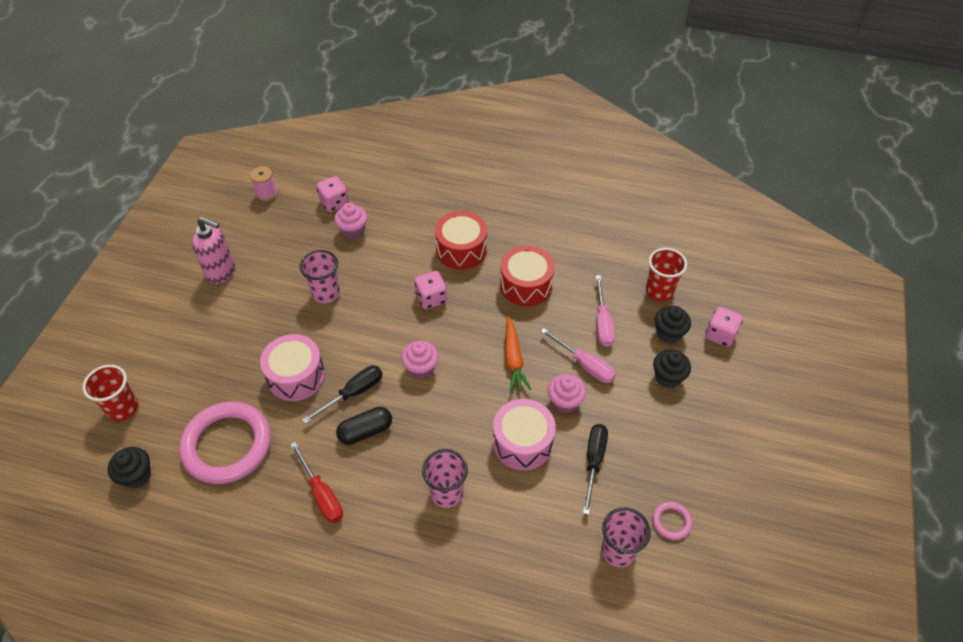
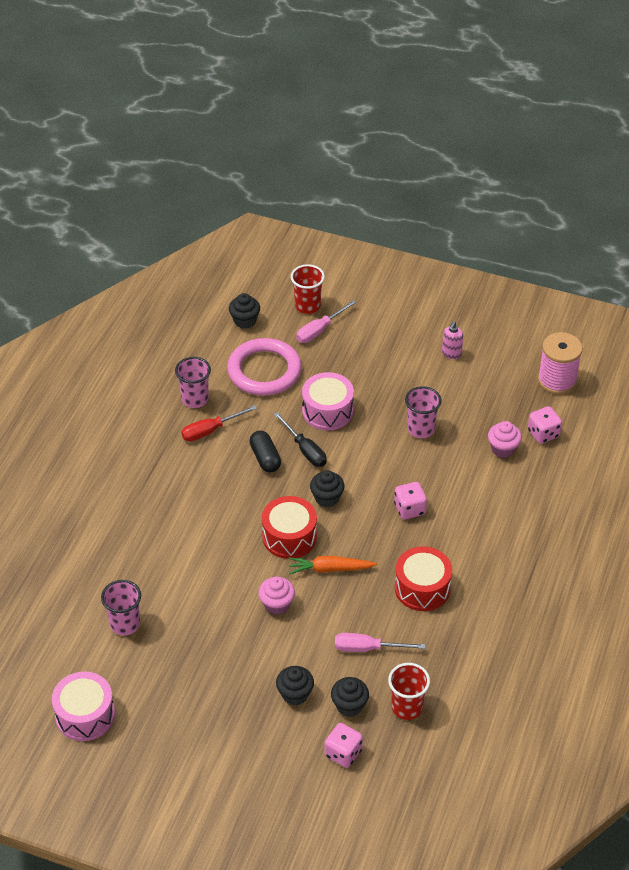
camera: 95 degrees right, 5 degrees down
(221, 272) = (451, 354): pink soap dispenser -> pink soap dispenser, size x0.62
(267, 193) = (557, 380): pink spool -> pink spool, size x1.75
(421, 368) = (327, 498): pink cupcake -> black cupcake
(446, 493) = (198, 511): pink cup -> pink cup (195, 399)
(461, 250) = (474, 537): red drum -> red drum (289, 537)
(522, 442) = (238, 567): pink drum -> pink drum (85, 715)
(585, 365) = (317, 626): pink screwdriver -> pink screwdriver (319, 330)
(594, 461) = (211, 618): black screwdriver -> none
(671, 521) = (144, 668): pink ring -> none

